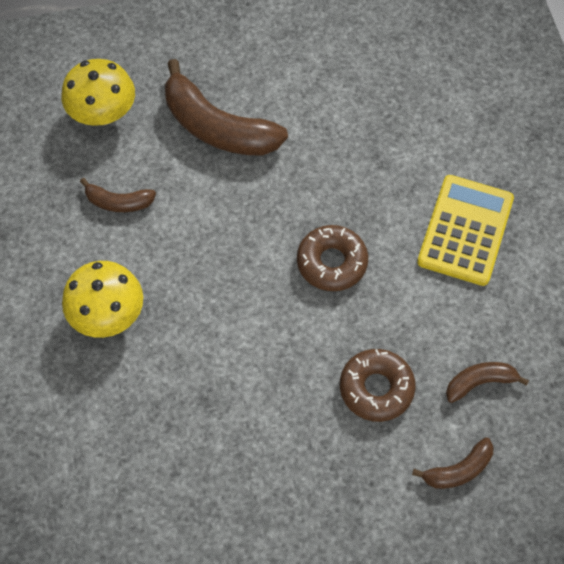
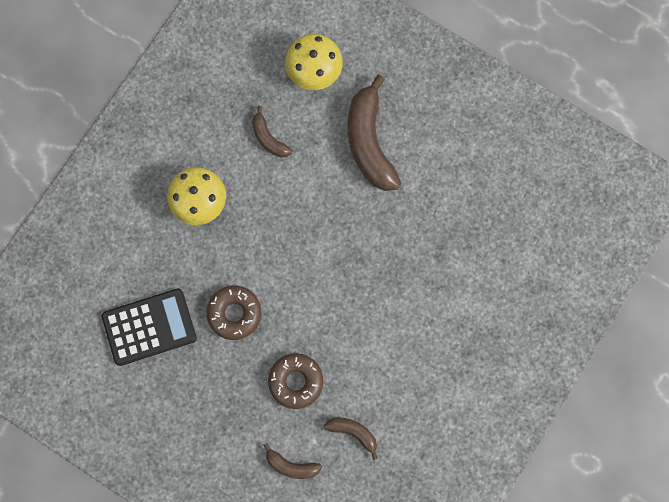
camera: 45 degrees right, 15 degrees up
(177, 477) = (149, 327): none -> black calculator
(332, 262) = (347, 288): brown donut -> brown donut (234, 313)
(465, 230) = (441, 341): yellow calculator -> none

